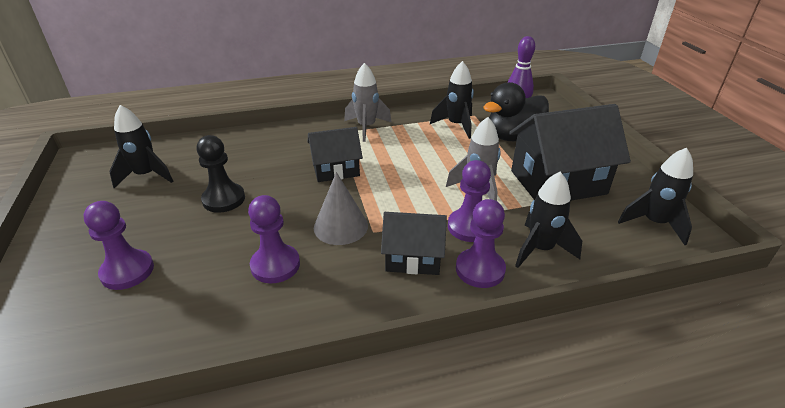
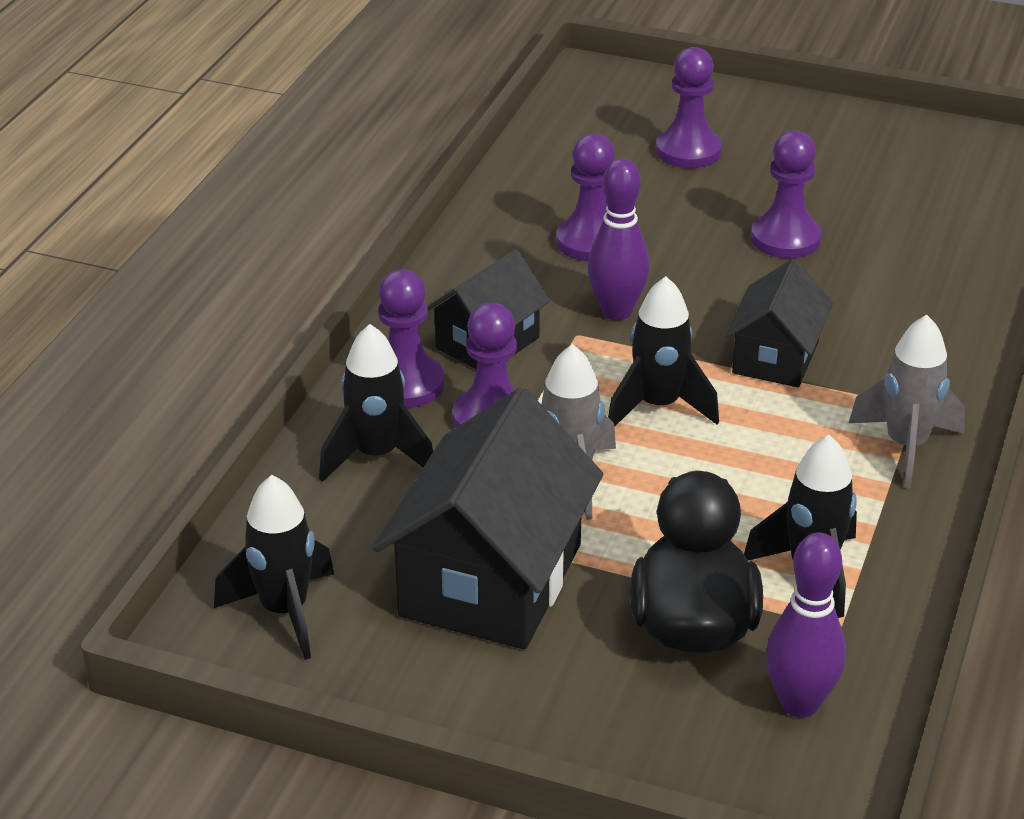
camera: 125 degrees right, 0 degrees up
(146, 176) = (919, 191): black rocket -> black rocket (658, 406)
(224, 199) = (785, 239): black pawn -> purple pawn
(340, 226) = (616, 311): grey cone -> purple bowling pin

